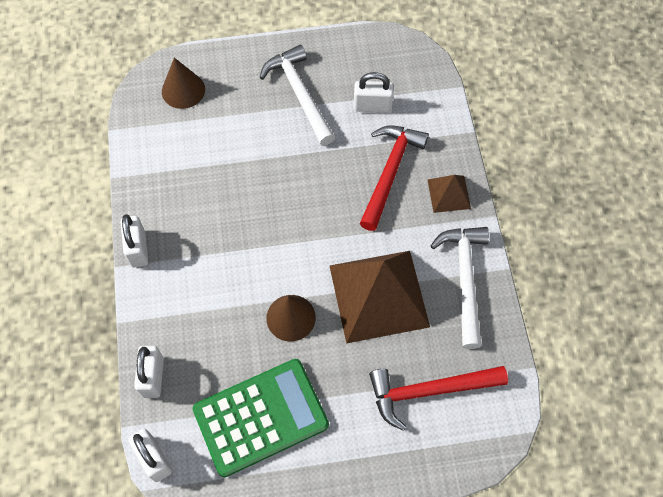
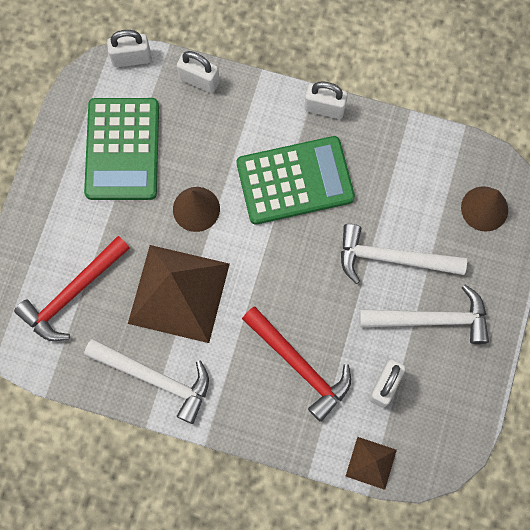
camera: 115 degrees right, 10 degrees up
(223, 244) = (295, 180): none -> green calculator
(260, 140) = (392, 258): none -> white hammer
(429, 391) = (72, 293): red hammer -> red hammer turned 150 degrees counterclockwise
(448, 194) = (249, 411): brown pyramid -> brown pyramid (371, 462)

